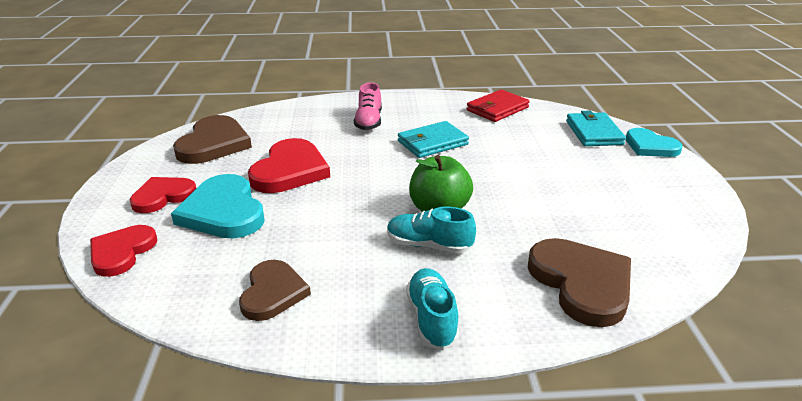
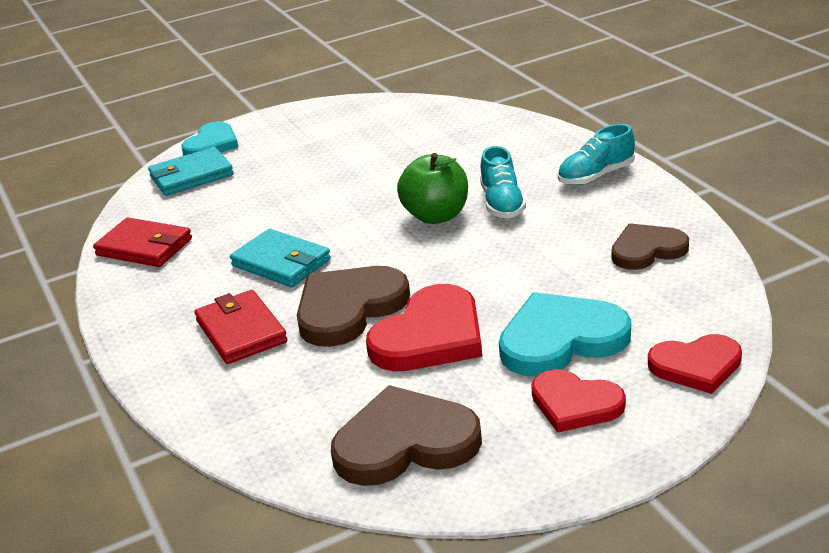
camera: 110 degrees left, 0 degrees up
(223, 212) = (561, 339): turquoise heart -> turquoise heart turned 150 degrees counterclockwise
(290, 170) = (430, 336): red heart -> red heart turned 135 degrees clockwise
(369, 122) = (241, 331): pink shoe -> red wallet
(581, 283) = (491, 135): brown heart -> brown heart (349, 308)

